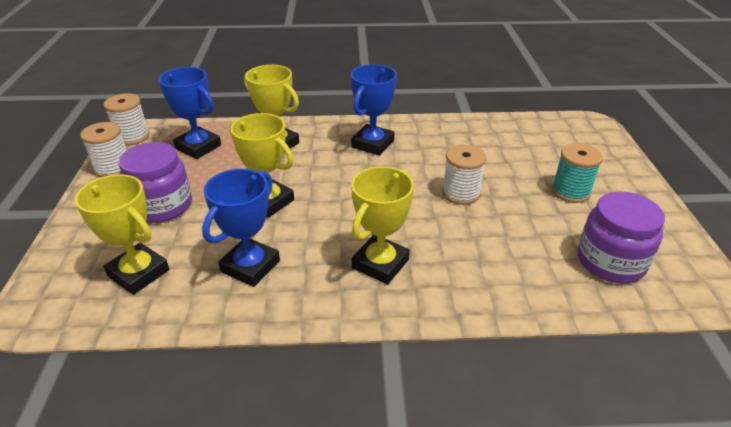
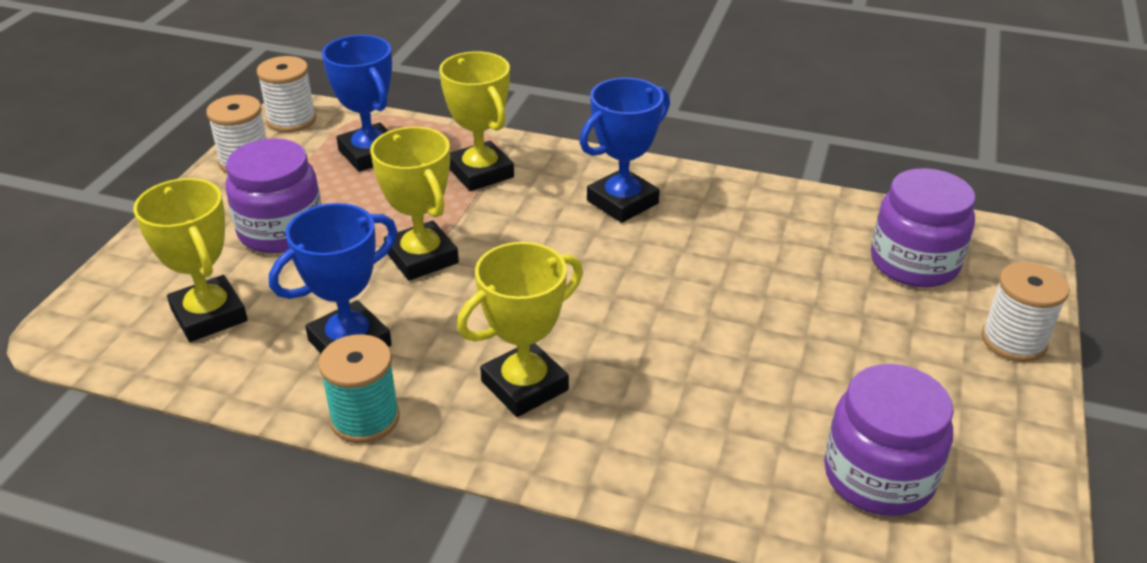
camera: 20 degrees right, 0 degrees up
(460, 193) = (710, 311): white spool -> white spool (1013, 341)
(549, 143) = (914, 263): none -> purple jar
(570, 192) = (892, 351): turquoise spool -> turquoise spool (365, 418)

